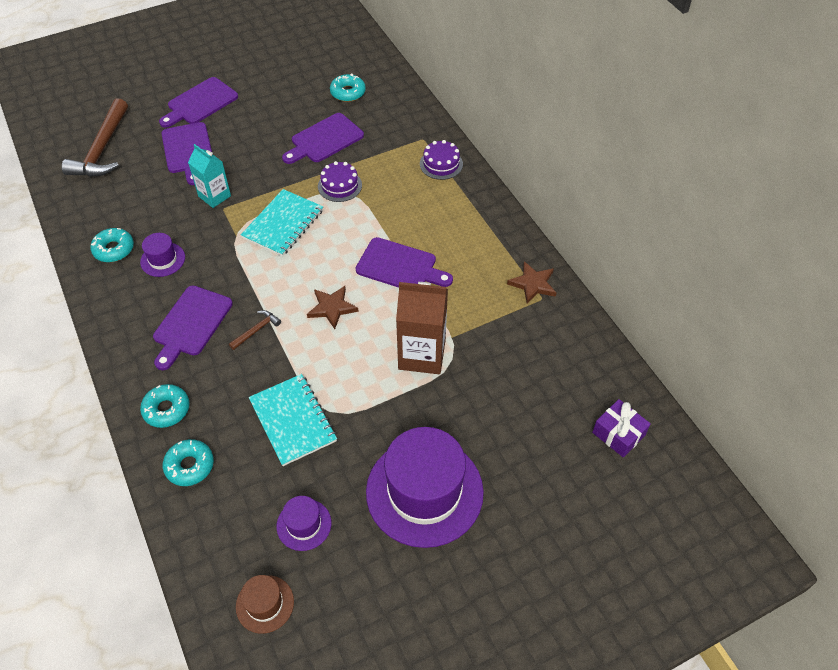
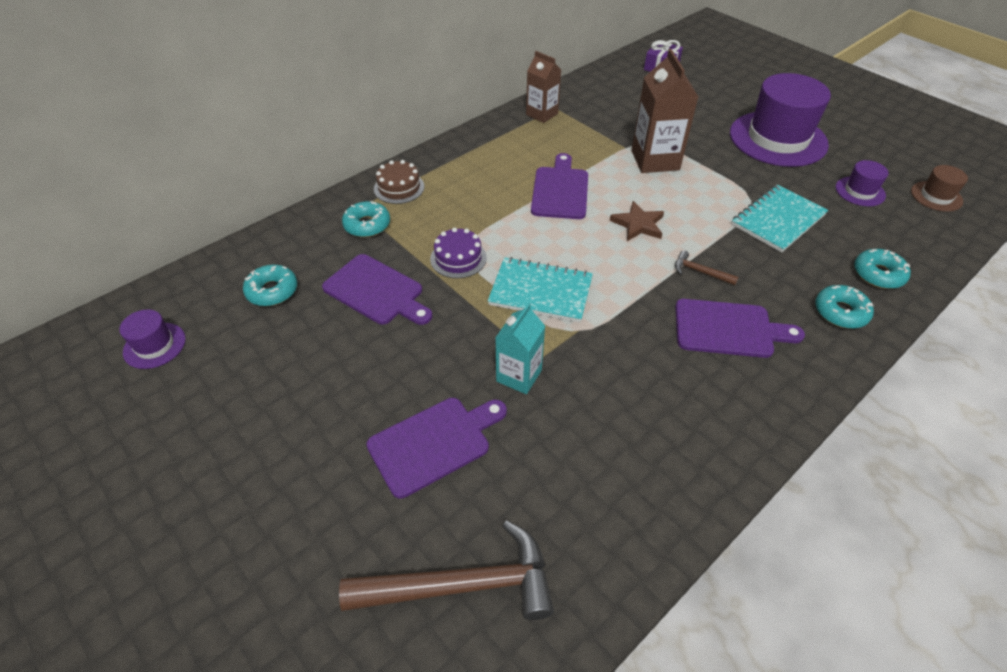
camera: 105 degrees left, 5 degrees down
(114, 249) = (667, 461): turquoise donut -> turquoise donut (367, 225)
(163, 259) = (654, 393): purple hat -> purple hat (154, 345)
(200, 103) = (311, 470): purple cutting board -> none
(441, 164) = (399, 188): purple cake -> brown cake
(533, 284) = (542, 114): brown star -> brown carton

